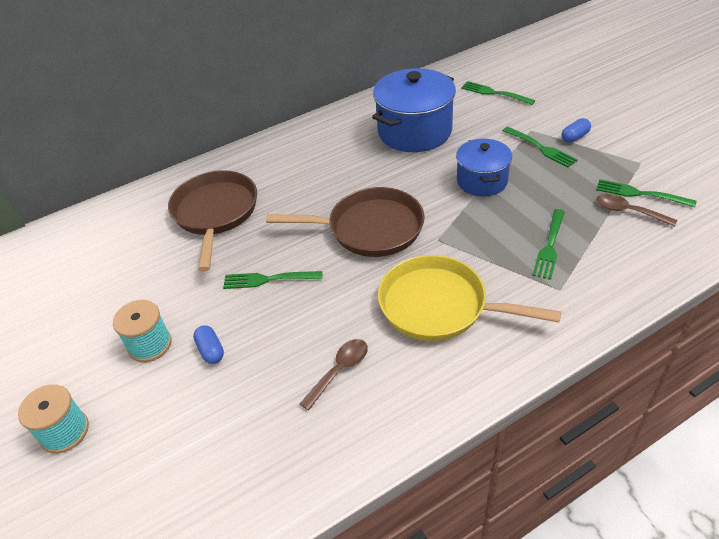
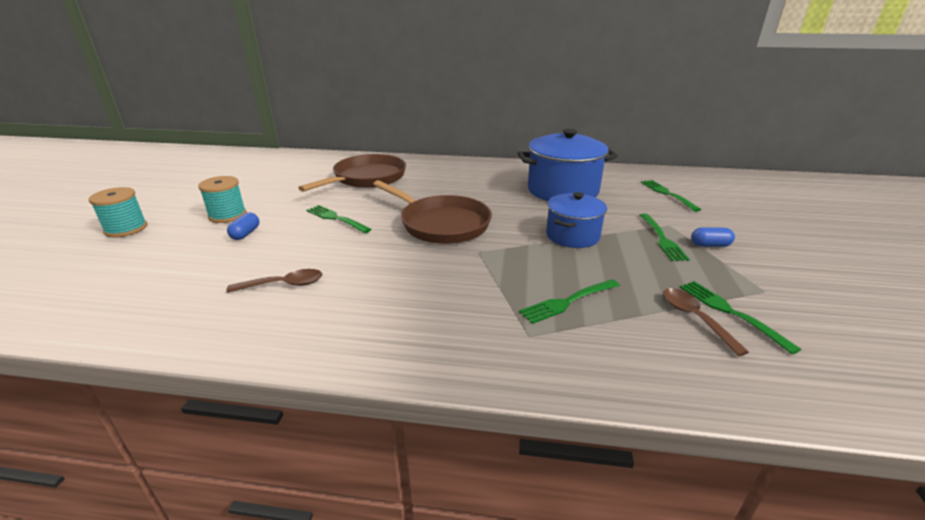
camera: 35 degrees right, 15 degrees down
(439, 306) = (411, 289): yellow pan -> none

